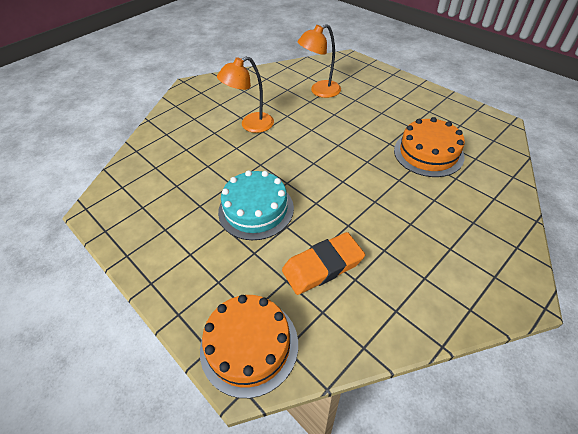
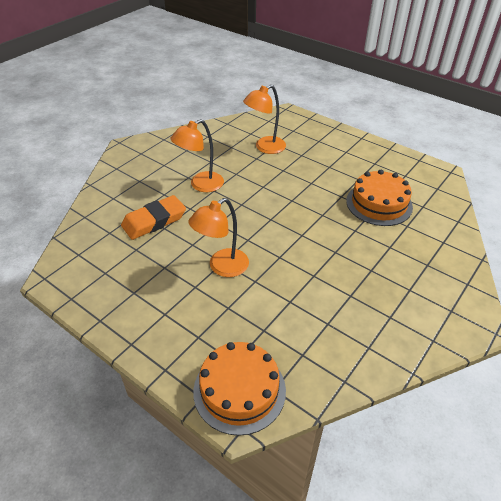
camera: 10 degrees left, 5 degrees down
(256, 209) = (222, 267): turquoise cake -> orange lamp
(322, 266) = (296, 314): orange eraser -> orange eraser (154, 221)

